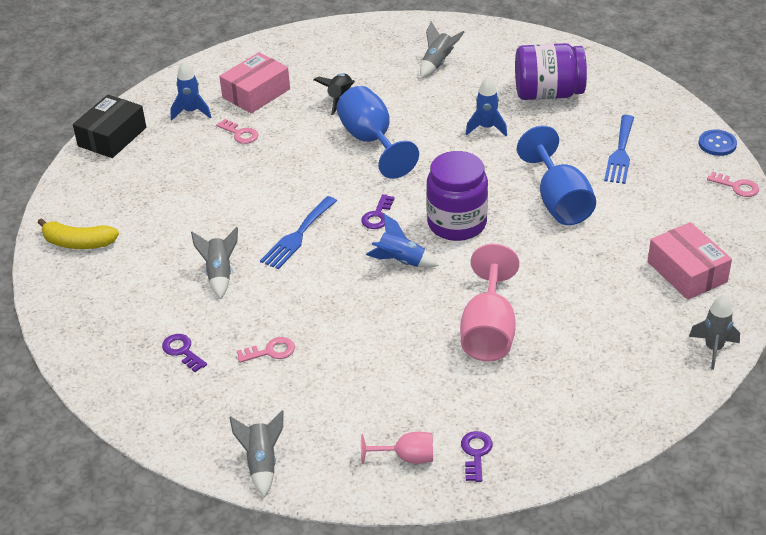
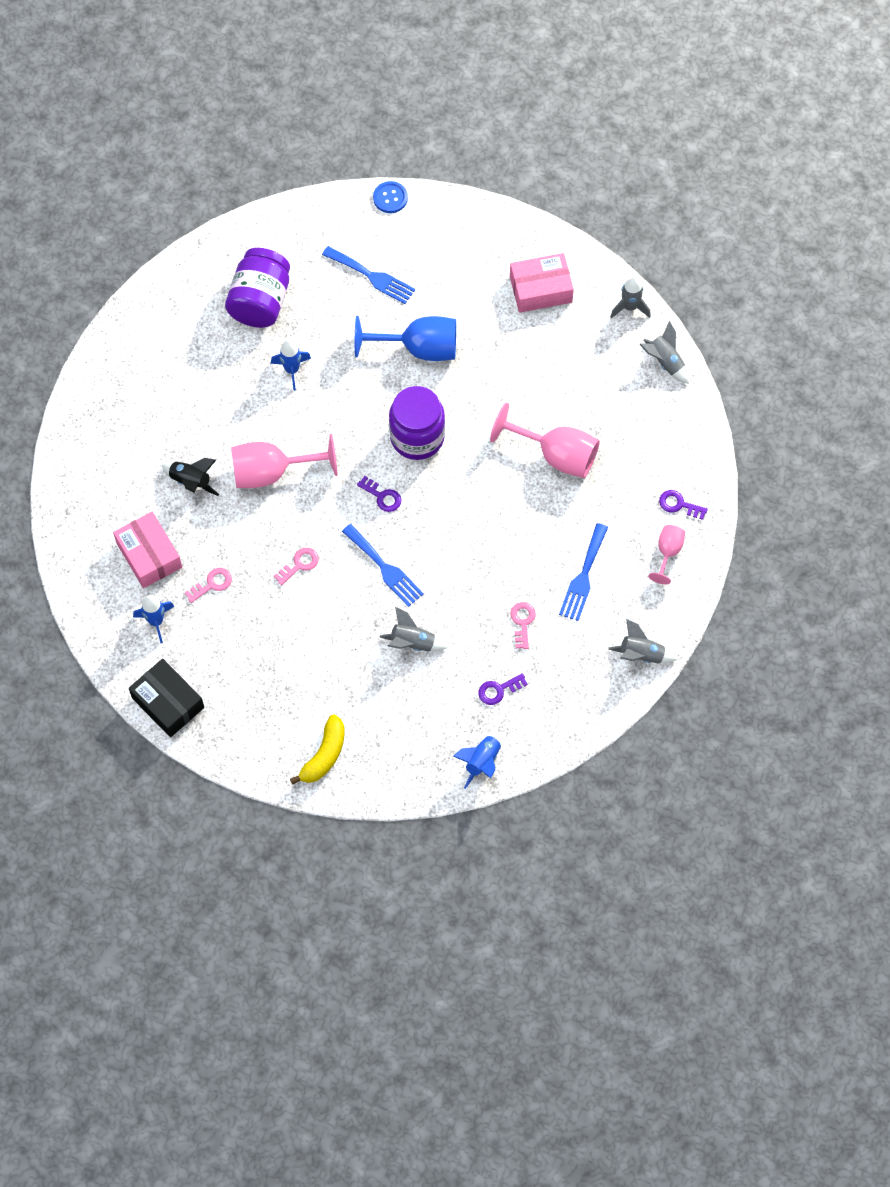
camera: 75 degrees left, 25 degrees up
(345, 388) = (583, 576): none -> blue fork
(371, 141) = (272, 472): blue goblet -> pink goblet
(401, 261) = (450, 495): blue rocket -> blue rocket (482, 761)
(438, 64) = (169, 378): grey rocket -> grey rocket (665, 362)
(736, 186) = (452, 208): pink key -> pink key (299, 564)

